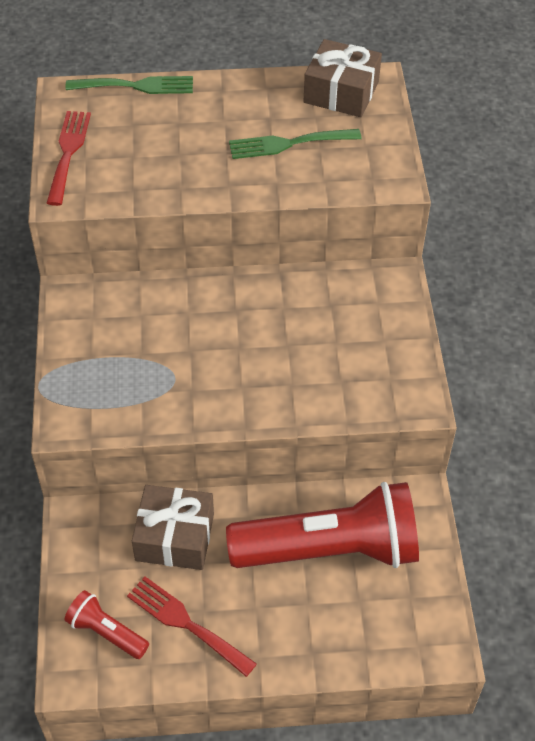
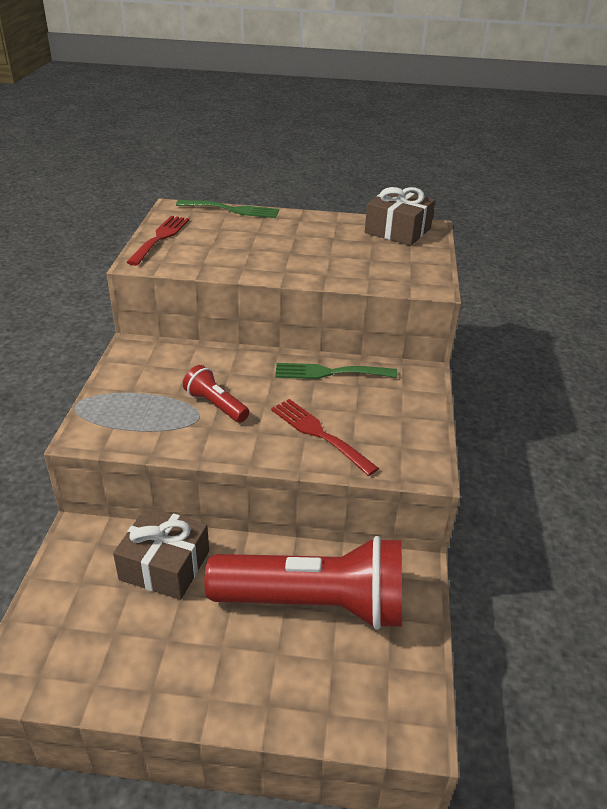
camera: 10 degrees right, 15 degrees down
(106, 632) = (63, 642): red flashlight -> red flashlight (216, 405)
(186, 623) = (146, 649): red fork -> red fork (319, 434)
(288, 144) = (344, 253): green fork -> green fork (329, 372)

